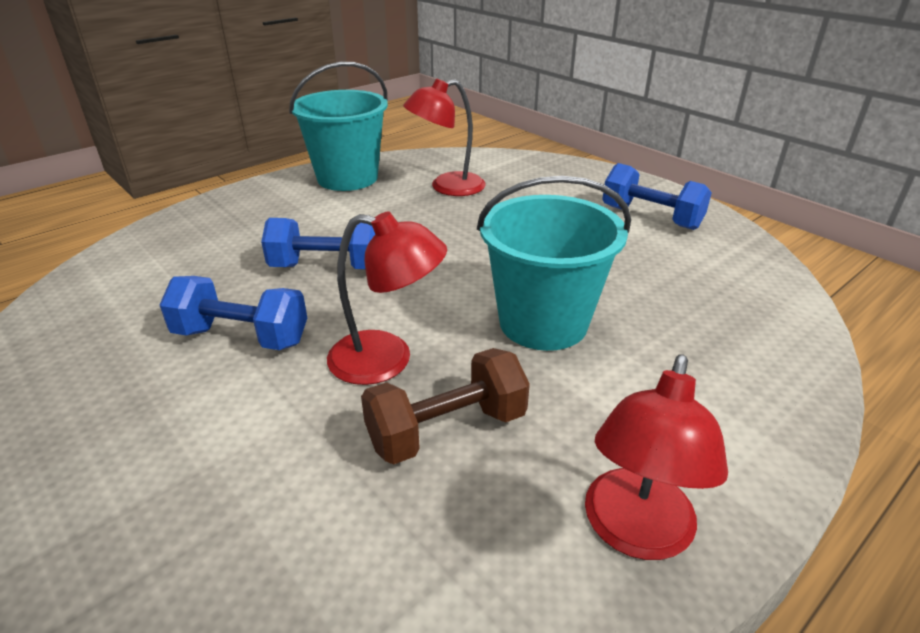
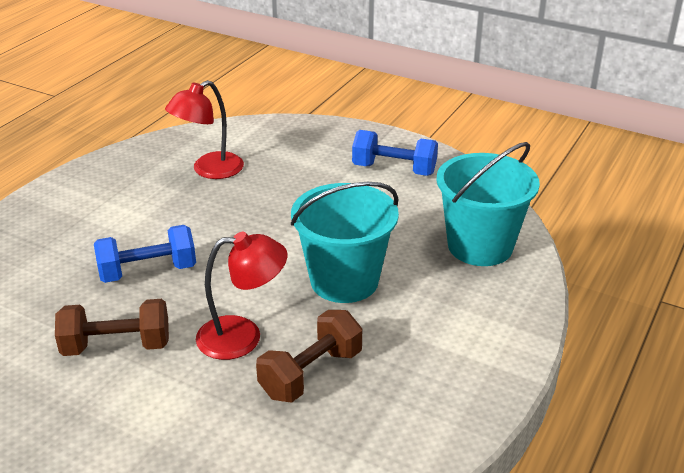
camera: 20 degrees left, 0 degrees up
(241, 337) = (117, 346): blue dumbbell -> brown dumbbell
(347, 178) = (109, 177): turquoise bucket -> turquoise bucket (480, 246)
(635, 533) = (451, 403): red lamp -> none

